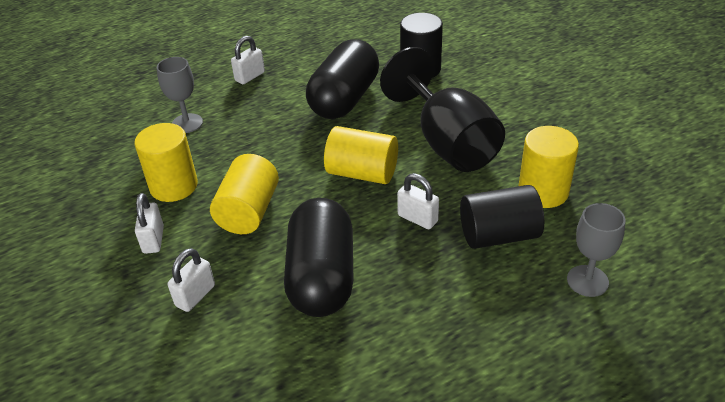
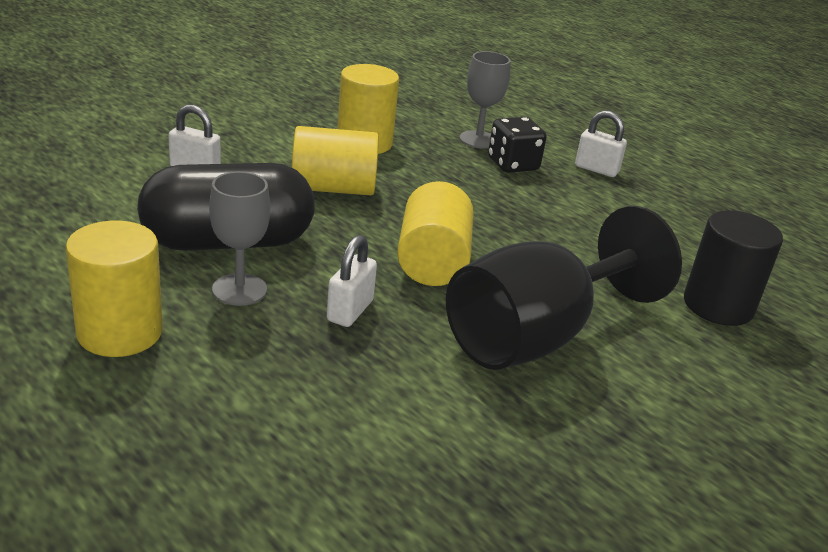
camera: 70 degrees right, 10 degrees down
(153, 240) = (276, 141): white padlock -> none
(233, 113) = (513, 164): none -> black dice
(344, 99) = (591, 240): black capsule -> none
(499, 235) = (329, 389): black cylinder -> none
(543, 191) = (450, 442): yellow cylinder -> yellow cylinder (120, 332)
(587, 281) = (235, 489): grey goblet -> grey goblet (239, 290)

